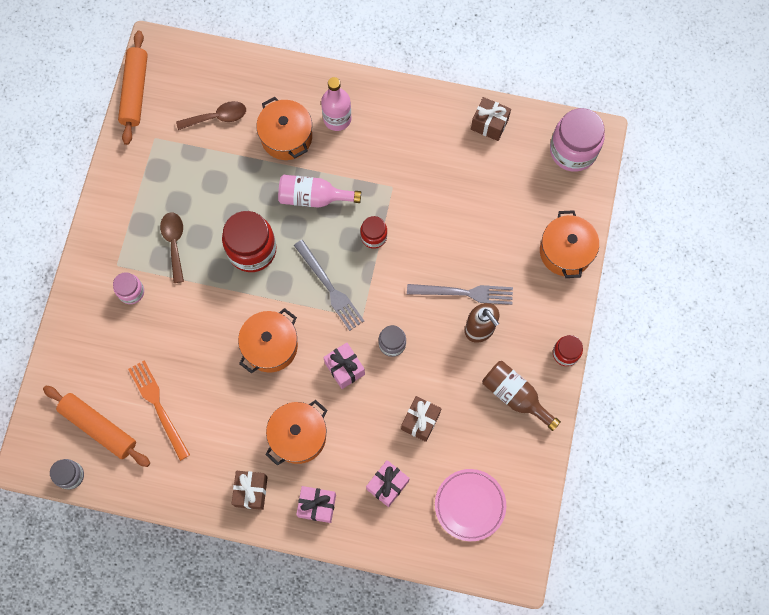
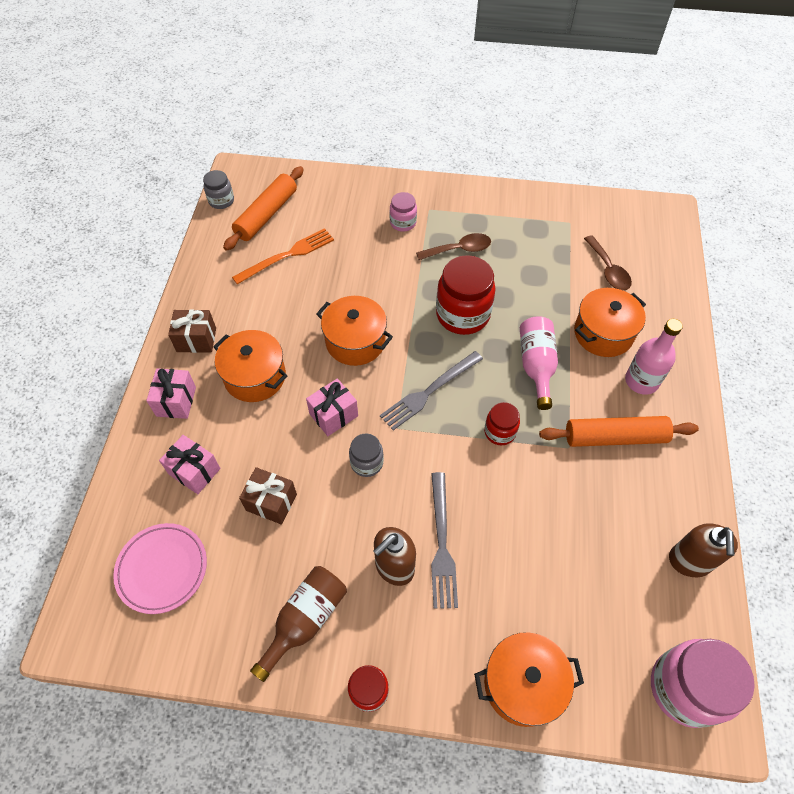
camera: 85 degrees right, 15 degrees down
(135, 91) = (616, 202): orange rolling pin -> orange rolling pin (615, 437)
(489, 124) = (689, 561): brown gift -> brown soap dispenser

